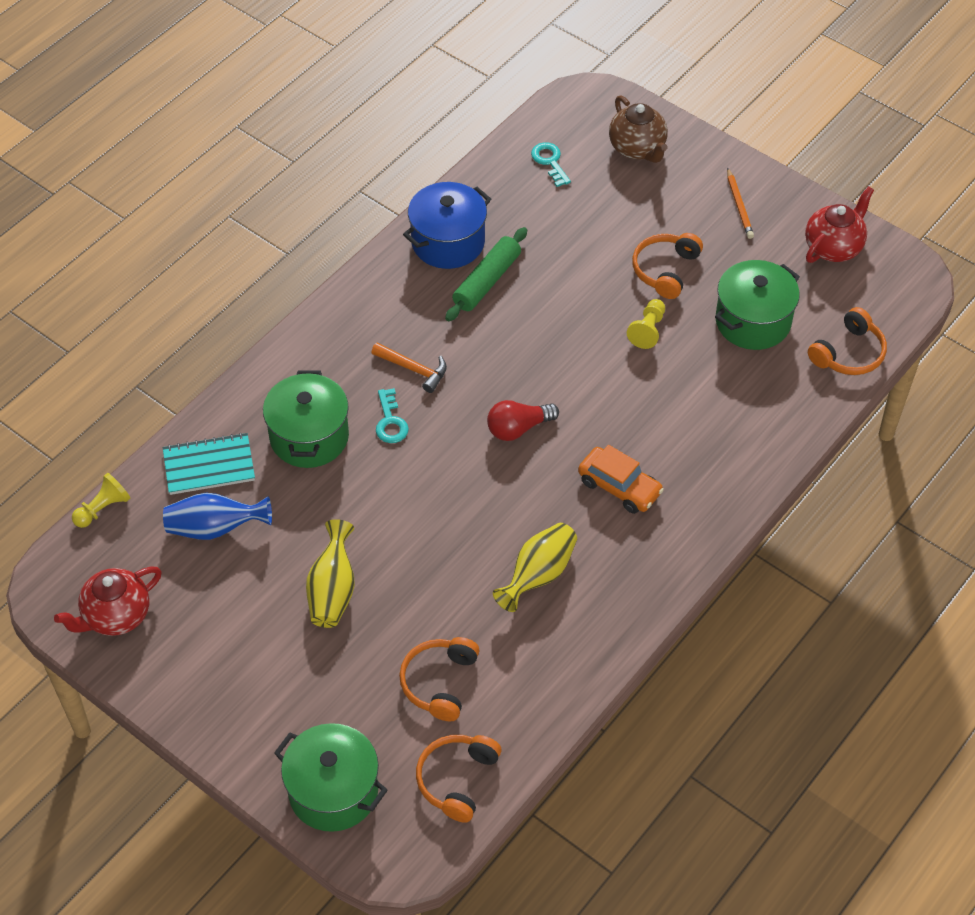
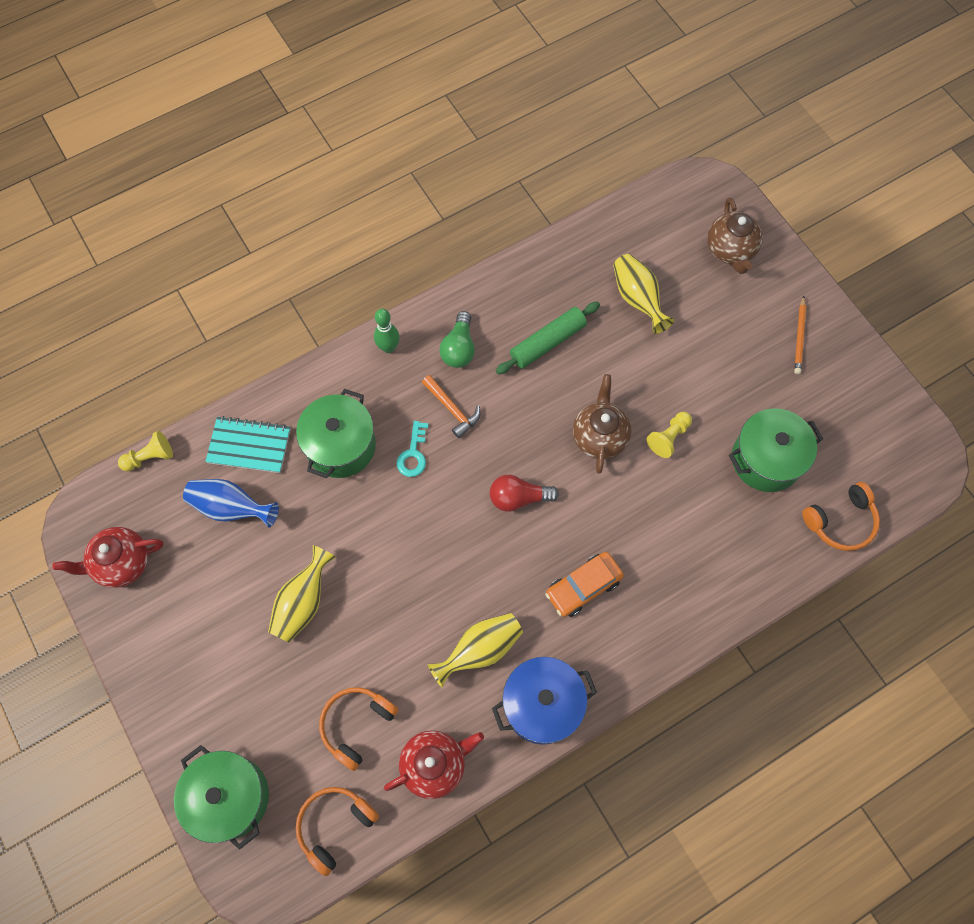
camera: 20 degrees right, 15 degrees up
(320, 333) = (388, 347): none -> green bowling pin
(396, 312) = (459, 348): none -> green light bulb
(448, 242) = (529, 292): blue pot -> blue pot (542, 705)
(550, 162) = (648, 240): turquoise key -> none
(562, 217) = (637, 299): none -> yellow vase
(577, 349) = (599, 436): none -> brown teapot
(619, 487) = (583, 587): orange car -> orange car turned 90 degrees clockwise
(665, 270) = (707, 381): orange headphones -> none
(833, 247) = (869, 407): red teapot -> red teapot (434, 764)

